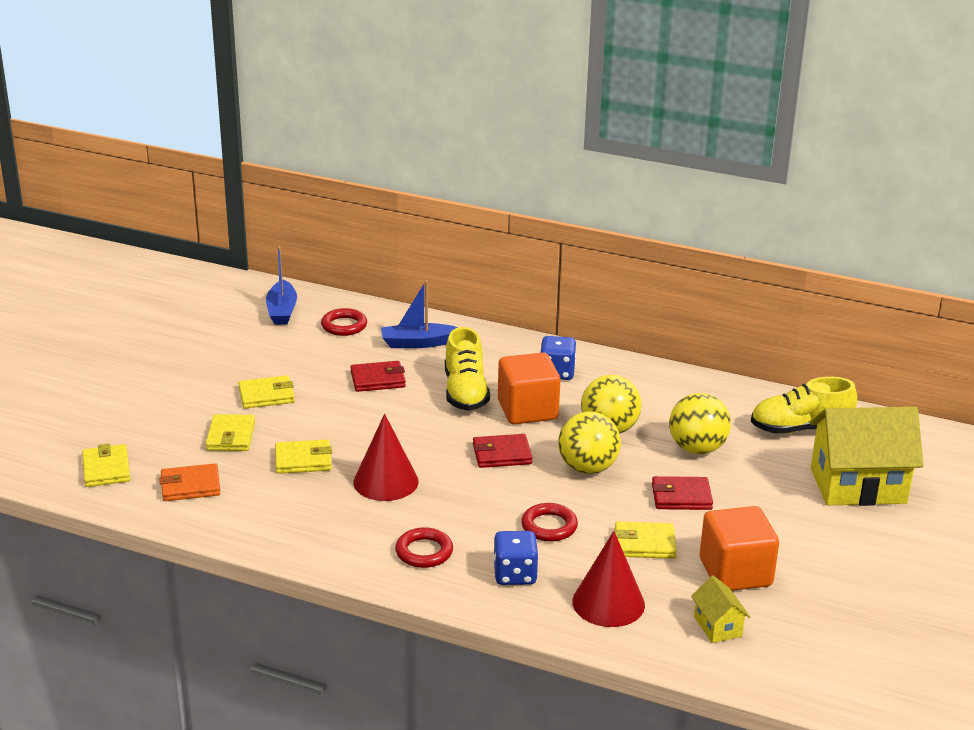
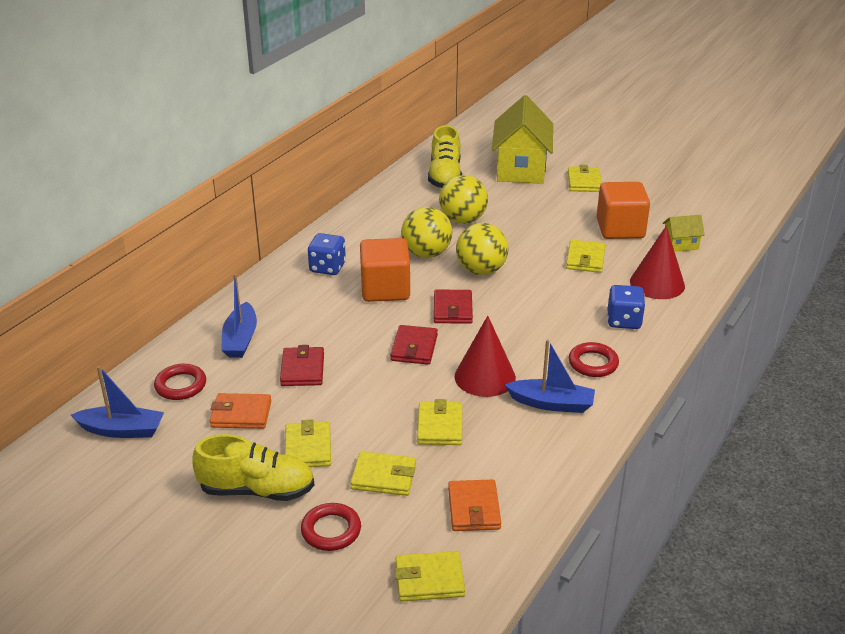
camera: 80 degrees left, 5 degrees up
(308, 358) = (241, 414): none -> orange wallet
(348, 525) = (552, 403): none -> blue boat
(465, 392) = (345, 319): yellow shoe -> yellow shoe (257, 490)
(549, 526) = (560, 298): red ring -> red ring (331, 530)
(681, 497) = (526, 236): red wallet -> red wallet (414, 348)
(852, 540) = (584, 182): none -> yellow wallet

